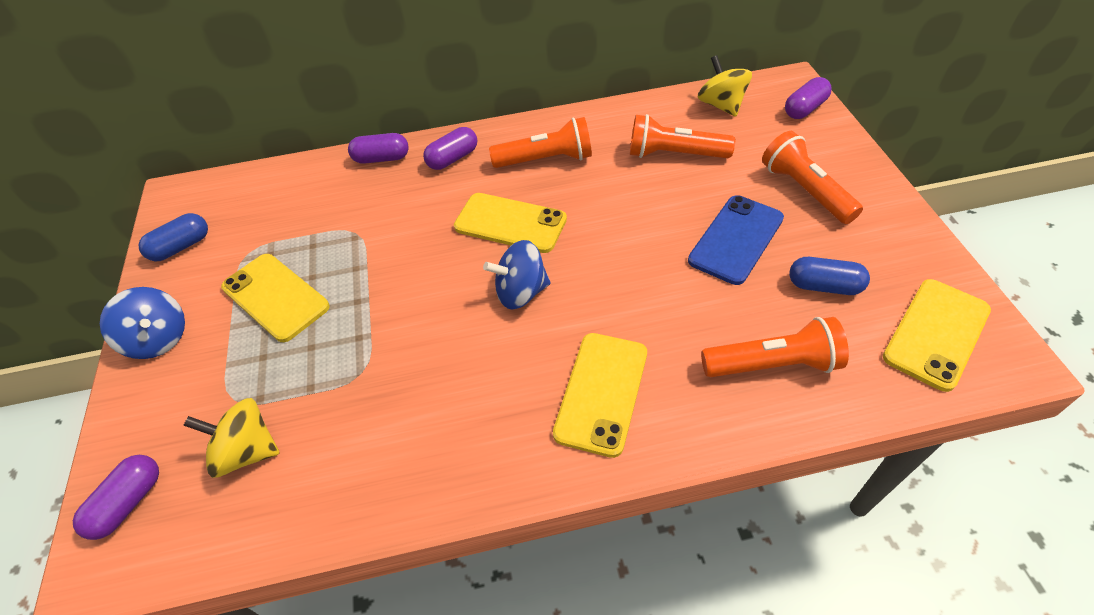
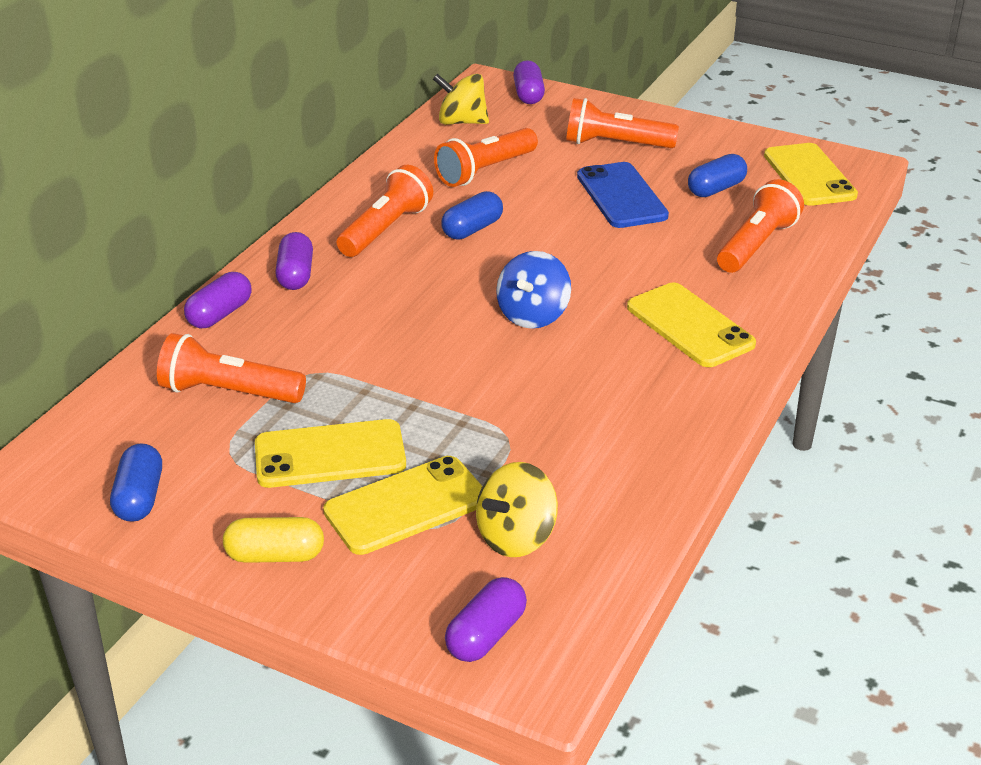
camera: 55 degrees left, 15 degrees down
(128, 503) = (486, 635): purple capsule -> purple capsule turned 60 degrees clockwise
(159, 339) = (275, 555): blue spinning top -> yellow capsule
(306, 213) = (229, 392): none -> orange flashlight
(510, 223) = (440, 283): yellow phone -> yellow phone (406, 505)
(593, 195) = (472, 229): none -> blue capsule

